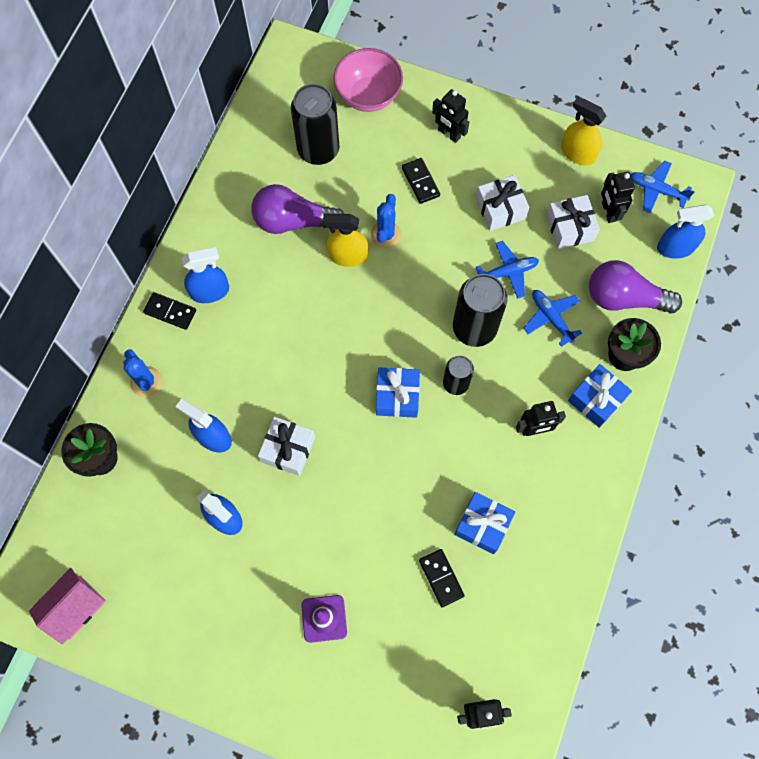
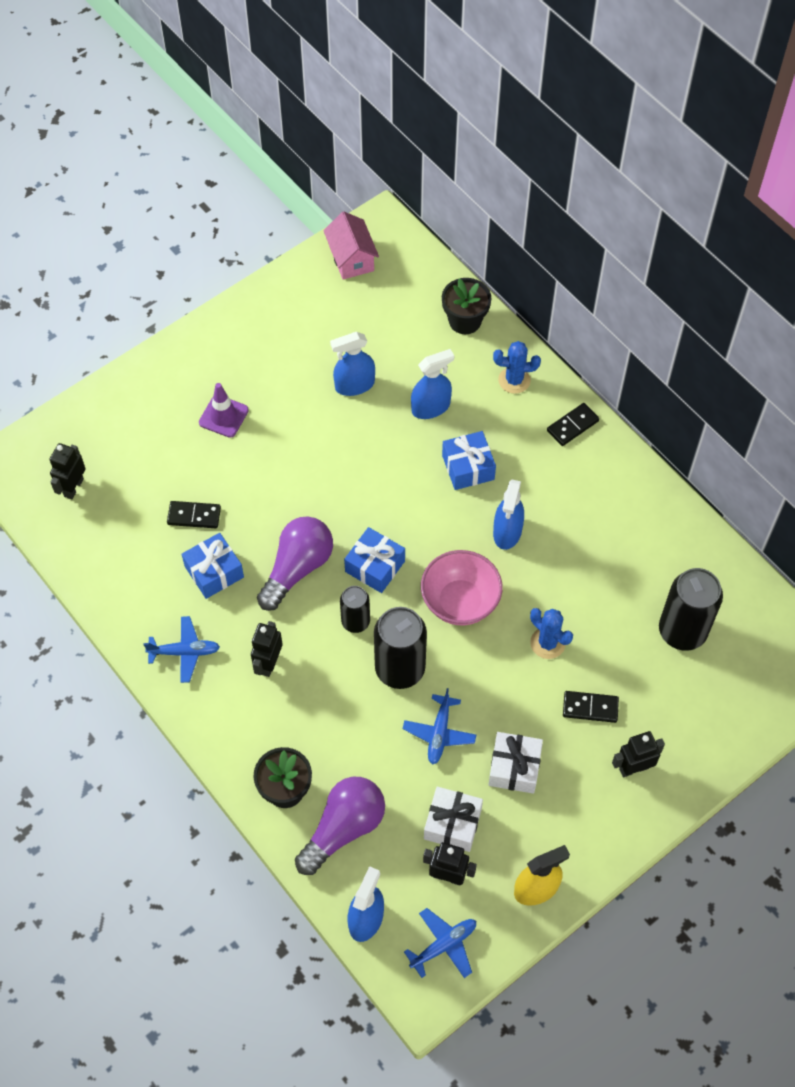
camera: 120 degrees right, 10 degrees down
(210, 291) = (575, 465): blue spray bottle -> blue spray bottle (507, 532)
(288, 449) = (382, 457): white gift -> none
(293, 221) = (610, 569): purple light bulb -> purple light bulb (297, 568)
(348, 256) = (544, 597): yellow spray bottle -> none
(368, 95) = (725, 713): pink bowl -> pink bowl (460, 602)
(551, 318) = (366, 745): blue plane -> blue plane (185, 652)
(596, 399) = (260, 735): blue gift -> blue gift (468, 467)

